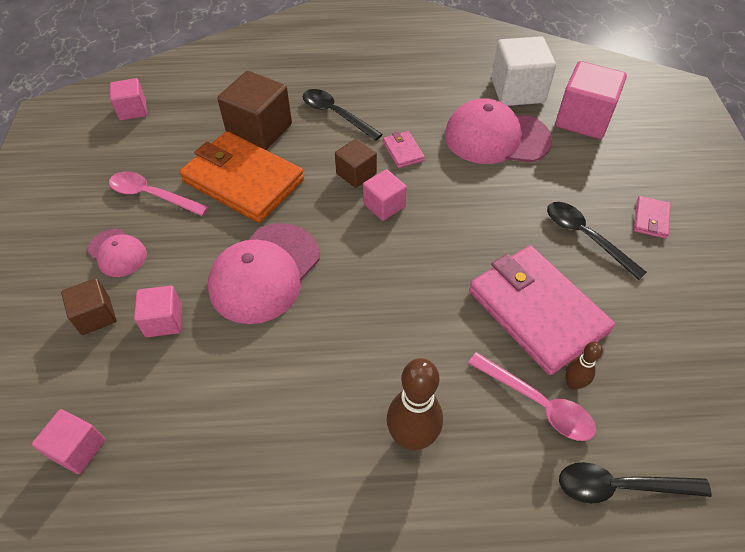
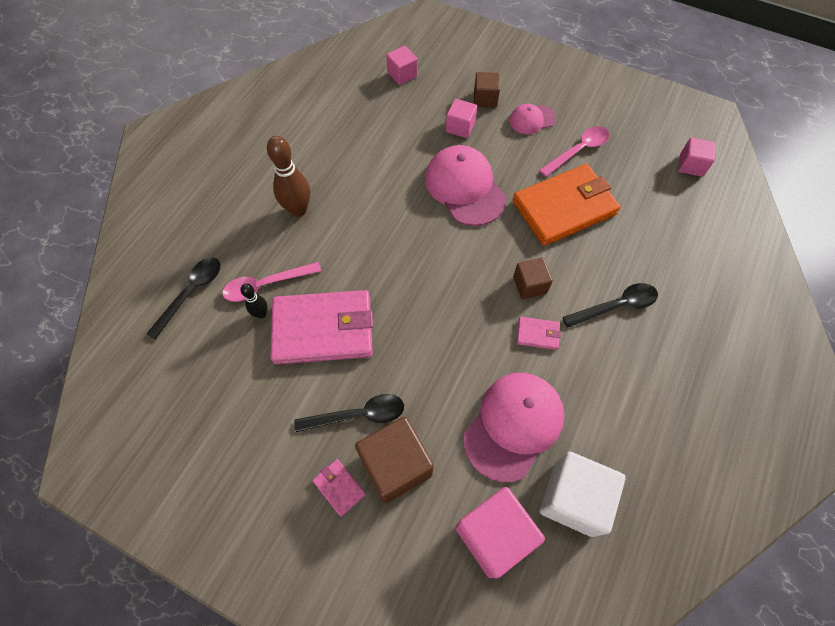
camera: 120 degrees right, 10 degrees up
(259, 130) = (622, 240): brown cube -> brown cube (396, 465)
(384, 205) = (483, 287): pink cube -> none
(573, 383) = (261, 314): brown bowling pin -> black bowling pin

